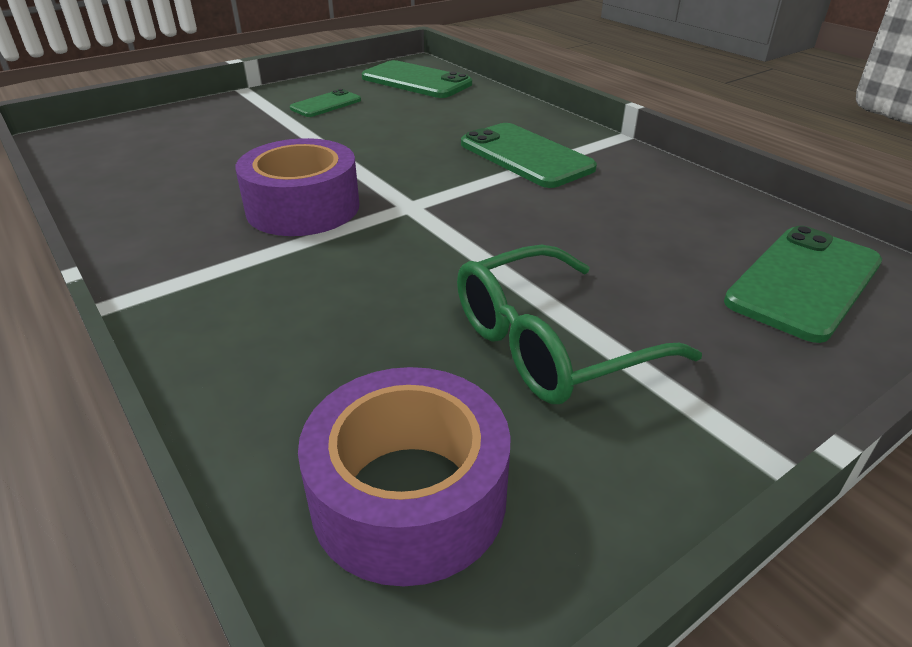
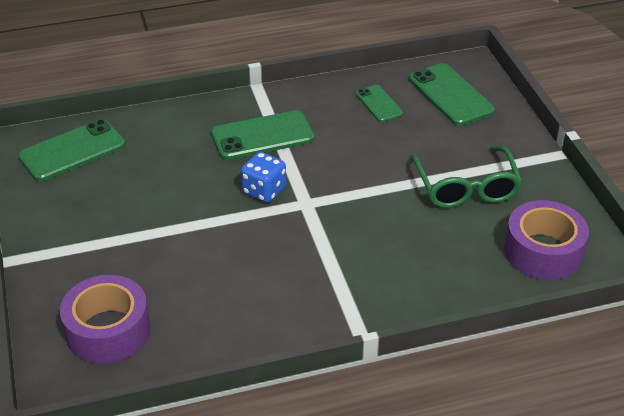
camera: 70 degrees left, 5 degrees up
(303, 208) = (283, 250): purple tape -> purple tape (108, 330)
(326, 104) = (92, 213): green phone -> green phone (379, 104)
(417, 175) = (264, 191): none -> blue dice

